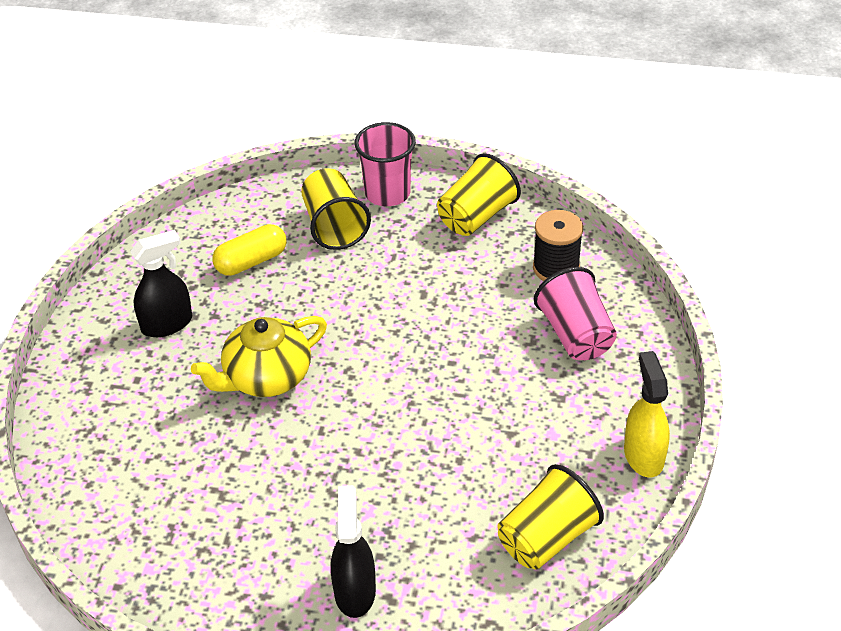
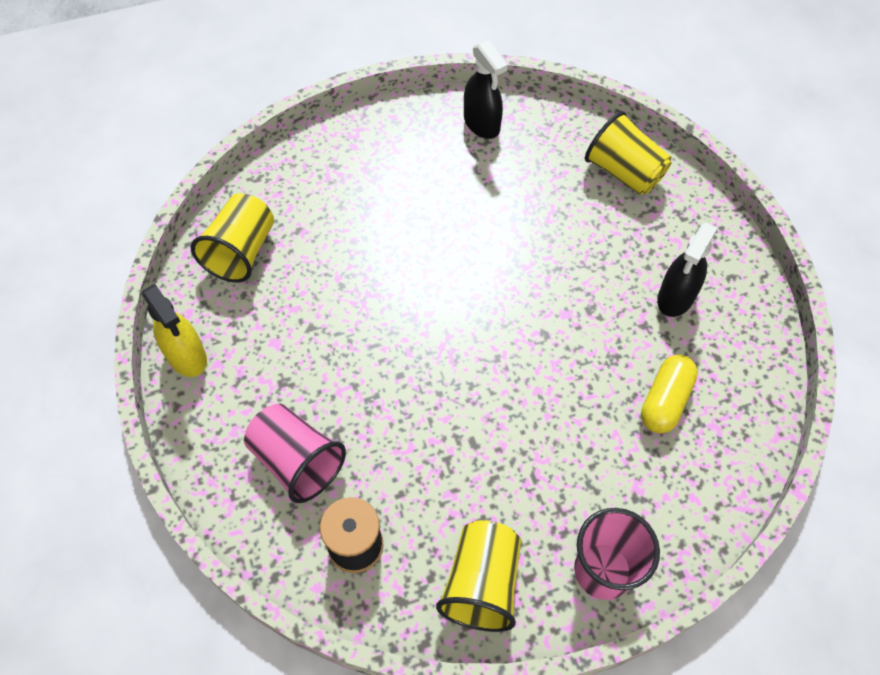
camera: 150 degrees right, 15 degrees up
(266, 377) = (548, 286): yellow teapot -> none
(334, 226) = (622, 489): yellow cup -> yellow cup (624, 173)
(355, 591) = (361, 159): black spray bottle -> black spray bottle (482, 124)

